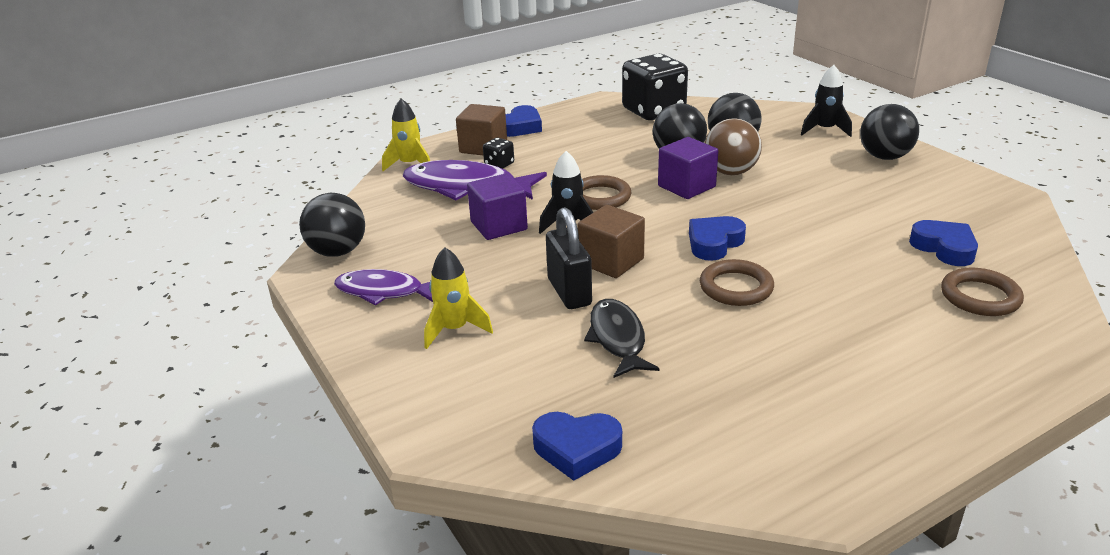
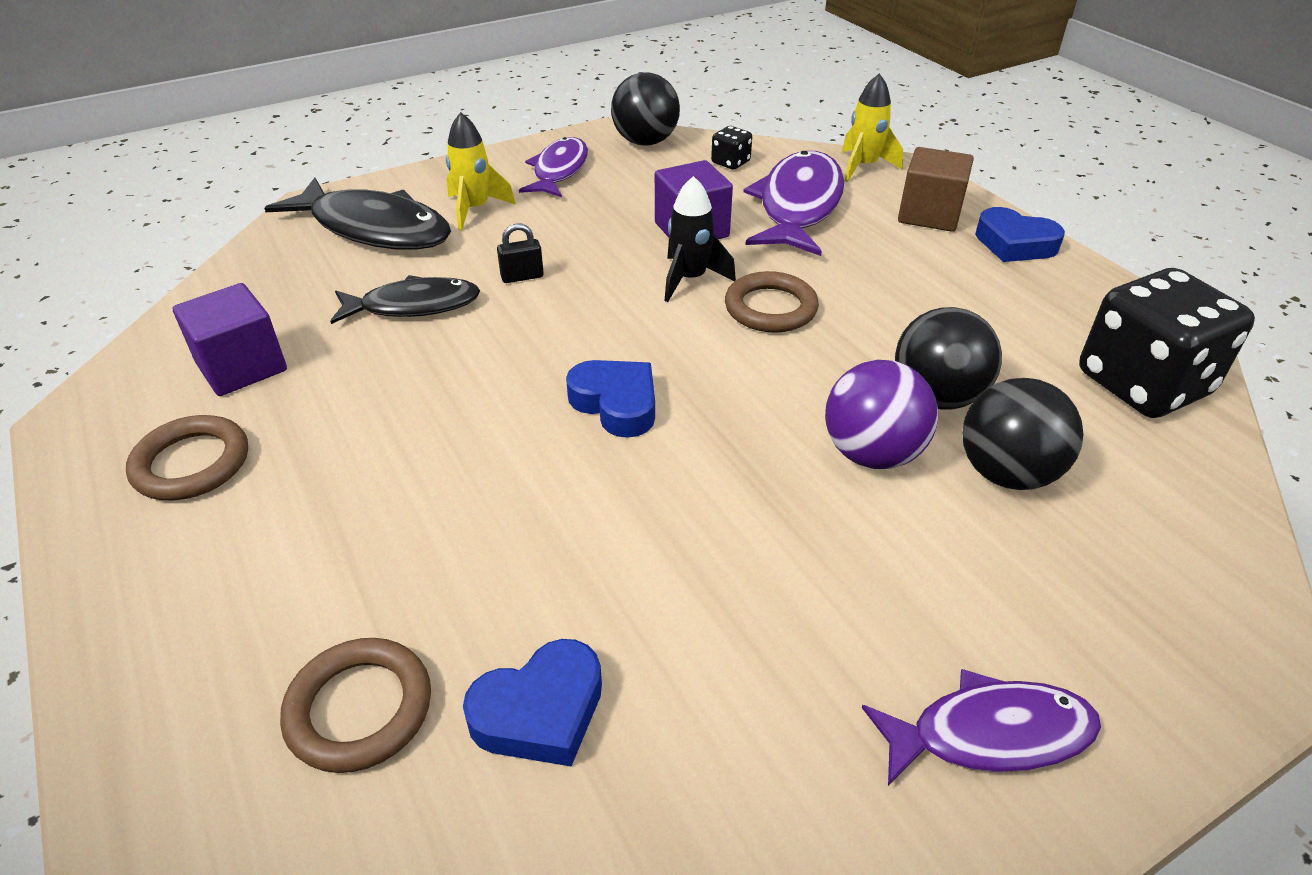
camera: 90 degrees right, 10 degrees up
(487, 385) = (374, 229): none -> black fish
(499, 164) = (873, 227): black dice -> black dice (730, 162)
(569, 292) = (522, 277): black padlock -> black padlock, size x0.52
(577, 449) = (252, 275): blue heart -> none
(611, 261) = (585, 309): brown cube -> none
(686, 186) = (809, 395): purple cube -> purple cube (242, 367)
(730, 172) = (871, 454): brown ball -> purple ball
(736, 287) = (489, 410): brown ring -> brown ring (191, 463)
(824, 130) = (1134, 647): black rocket -> none
(884, 157) = (989, 734): black ball -> purple fish

